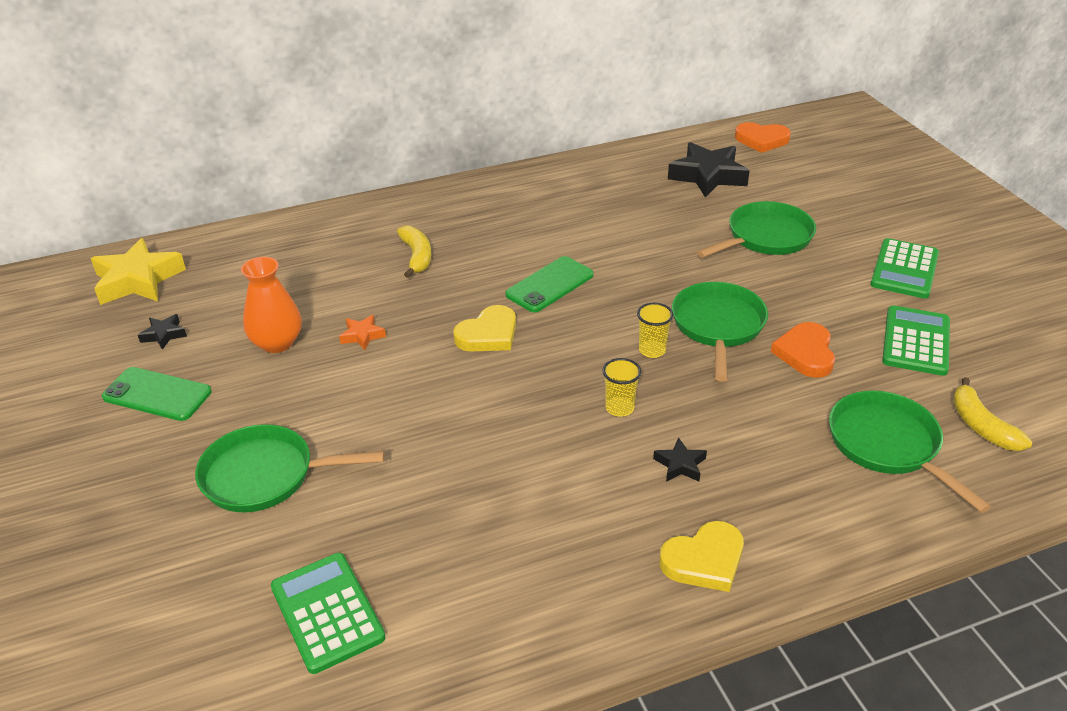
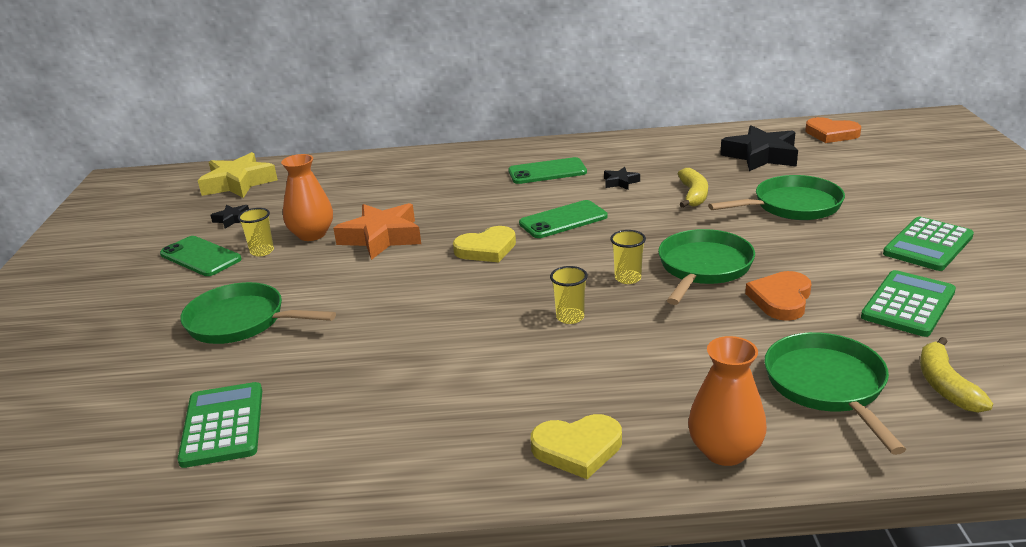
camera: 20 degrees right, 10 degrees down
(230, 375) = (262, 251): none -> yellow cup
(362, 335) = (381, 237): orange star -> orange star, size x2.13
(417, 256) = (461, 189): yellow banana -> yellow banana (693, 195)
(499, 221) = (547, 172): none -> green phone
(680, 465) = (600, 369): black star -> black star (620, 182)
(834, 534) = (725, 451): none -> orange vase

